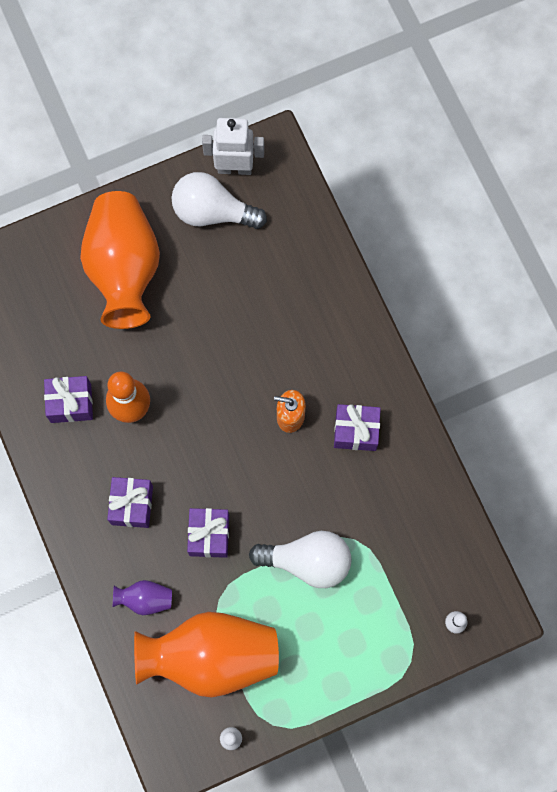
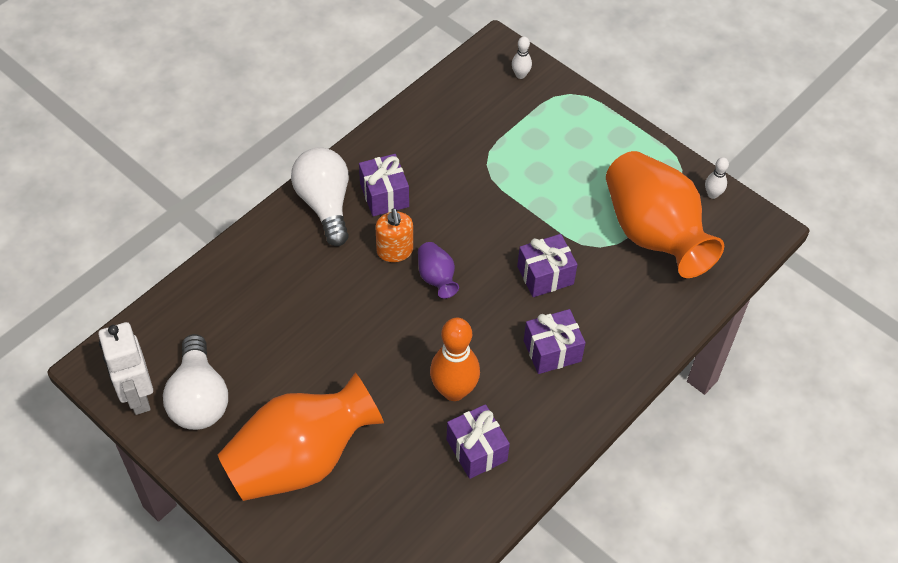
camera: 115 degrees left, 20 degrees down
(145, 599) = (634, 305): purple vase -> purple vase (436, 278)
(307, 561) = (526, 191): white light bulb -> white light bulb (325, 204)

